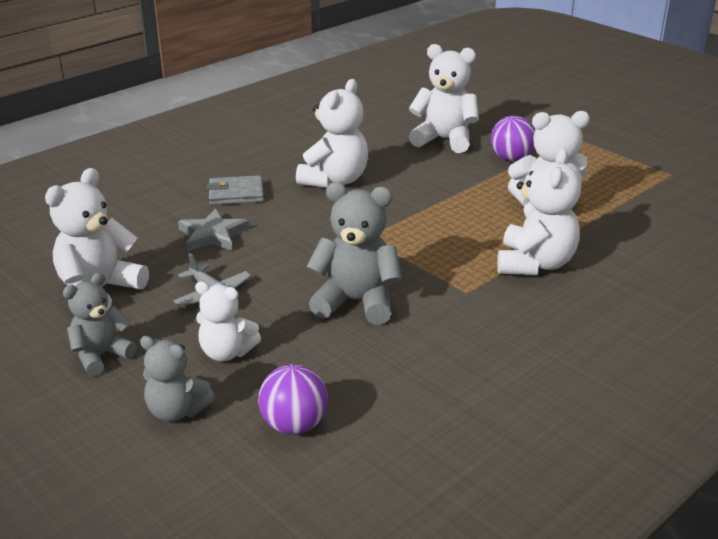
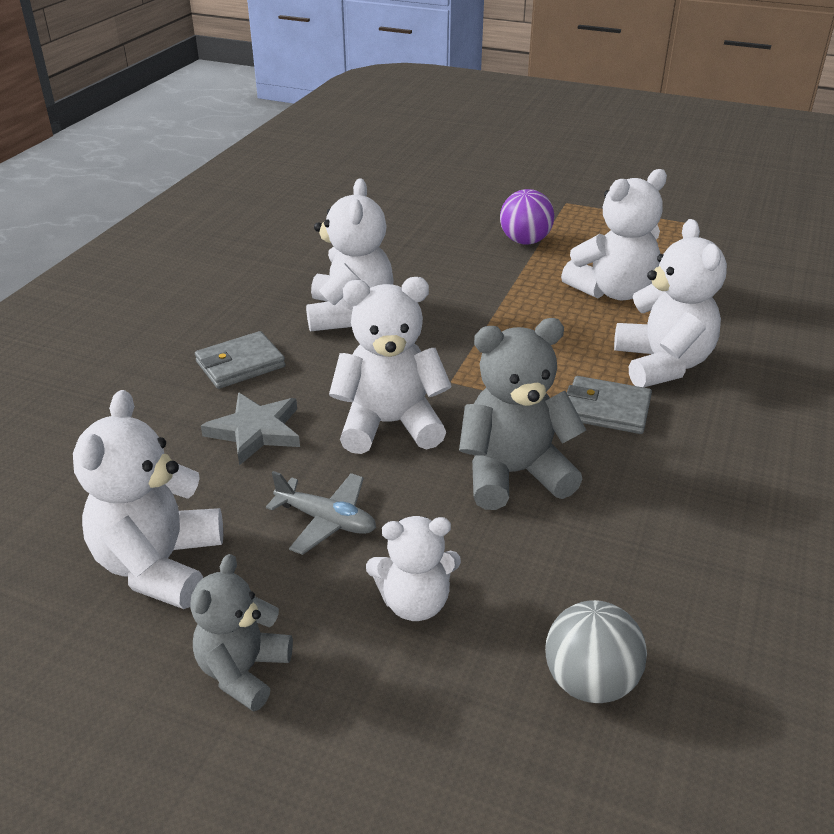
camera: 25 degrees left, 5 degrees up
(177, 411) = (422, 721): grey teddy bear -> none
(294, 425) = (589, 681): purple ball -> grey ball
(444, 140) = (433, 234): white teddy bear -> white teddy bear (390, 424)
(461, 281) = (606, 409): none -> grey wallet

